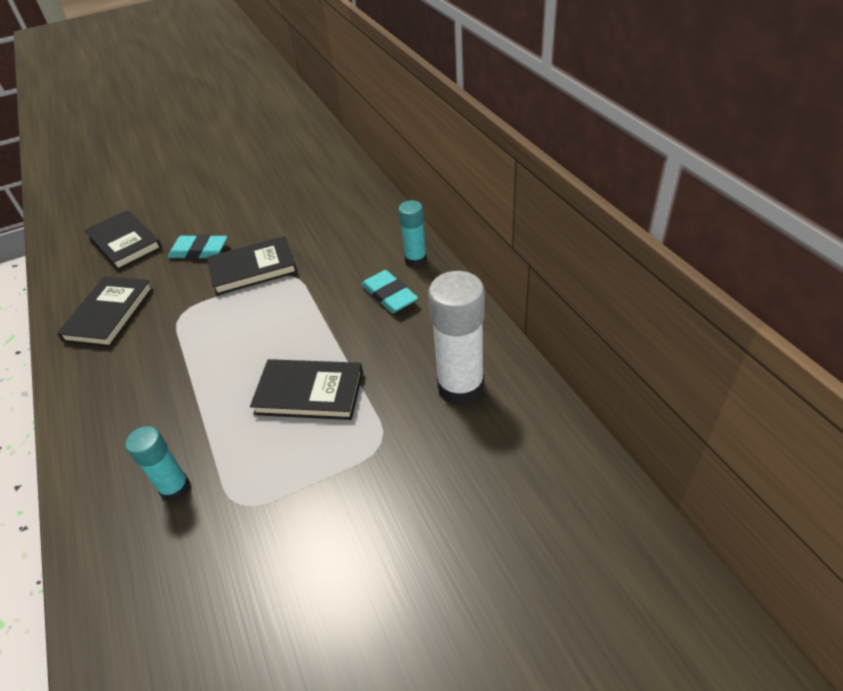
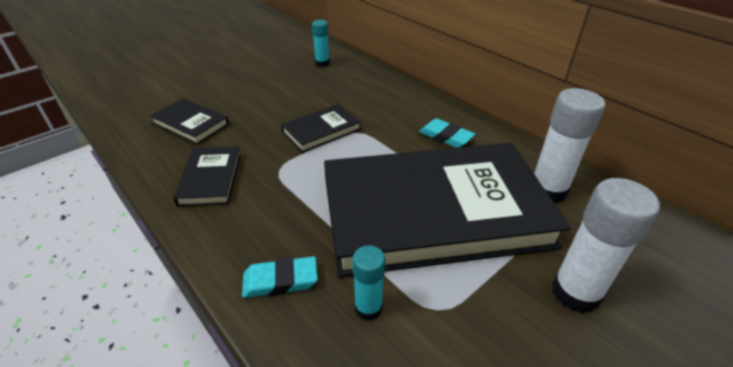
camera: 20 degrees left, 5 degrees down
(199, 251) = (264, 123): turquoise eraser -> turquoise eraser (280, 280)
(309, 393) = (433, 212): black book -> black book, size x2.46
(397, 518) = (575, 293): none -> white glue stick
(415, 260) = (448, 111): turquoise glue stick -> turquoise glue stick (322, 63)

